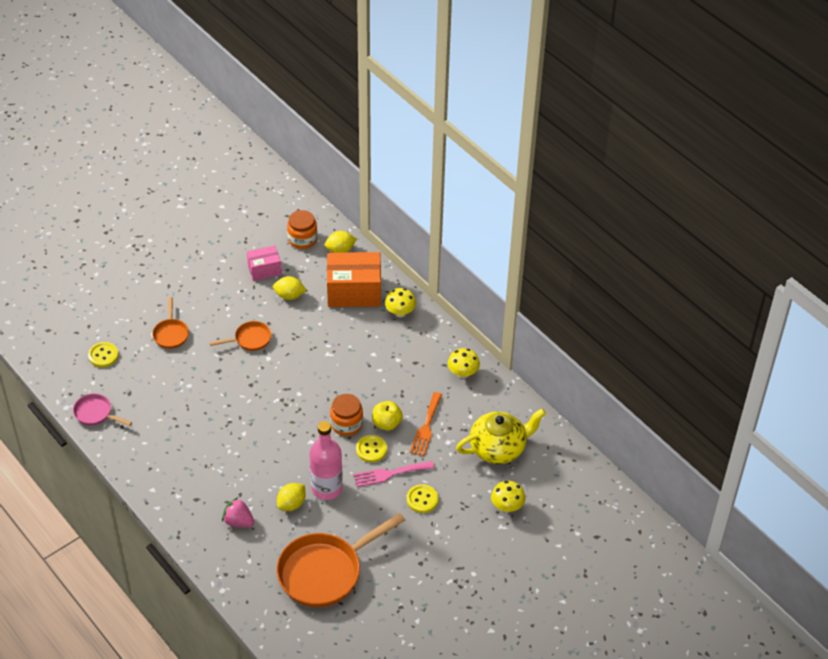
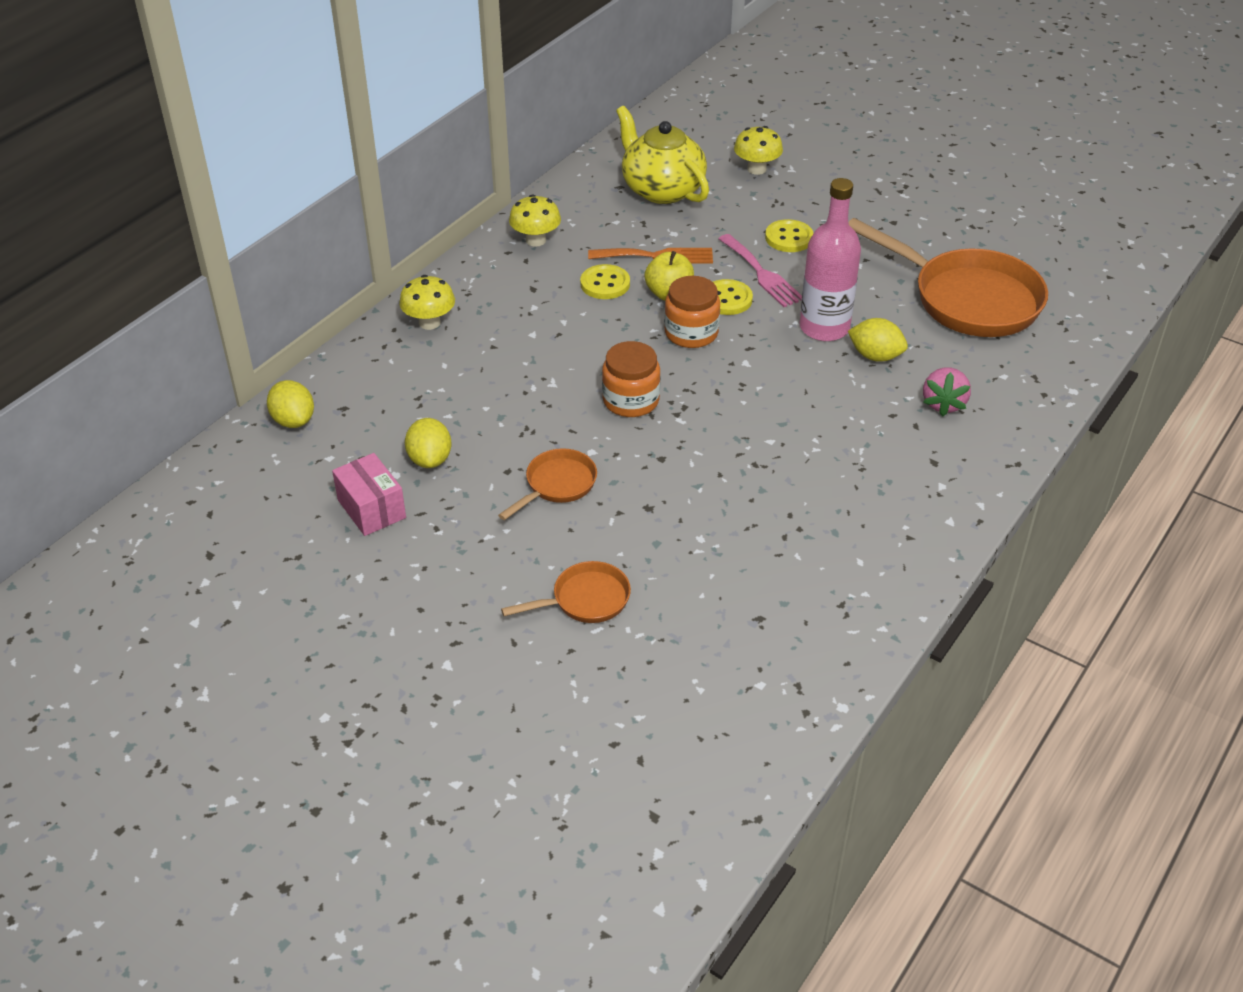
camera: 105 degrees left, 5 degrees down
(96, 413) = (833, 653): pink pan -> none
(103, 355) = (684, 690): yellow button -> yellow button (605, 284)
(250, 339) = (557, 485): orange pan -> orange pan turned 75 degrees clockwise
(302, 239) = (274, 476): orange jar -> orange jar (631, 400)
(354, 291) = (396, 383): orange box -> none

